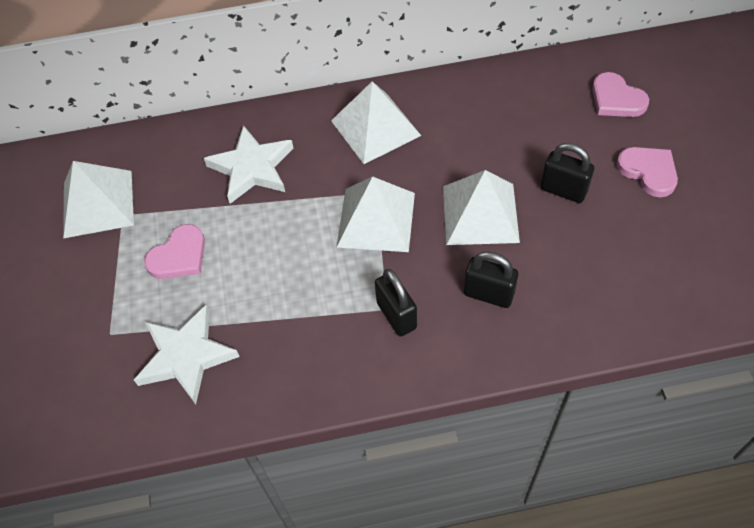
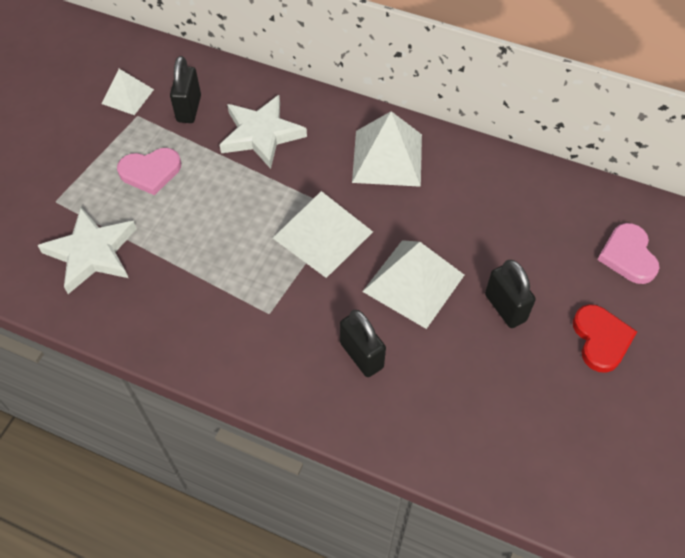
camera: 30 degrees right, 0 degrees up
(98, 203) = (127, 96): white pyramid -> white pyramid, size x0.60
(396, 315) = (272, 323): black padlock -> black padlock (189, 109)
(648, 172) = (601, 339): pink heart -> red heart

